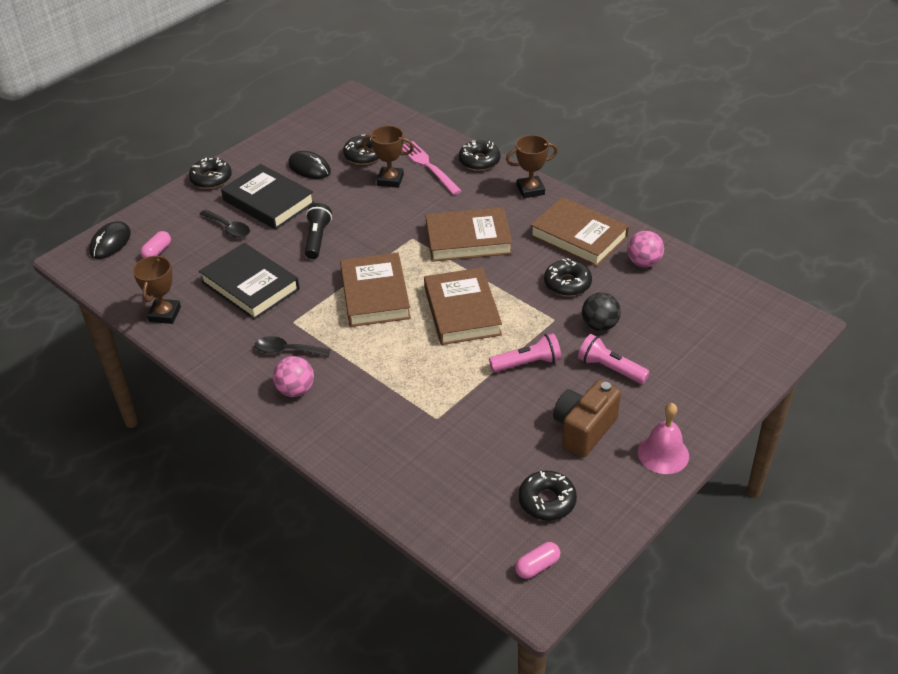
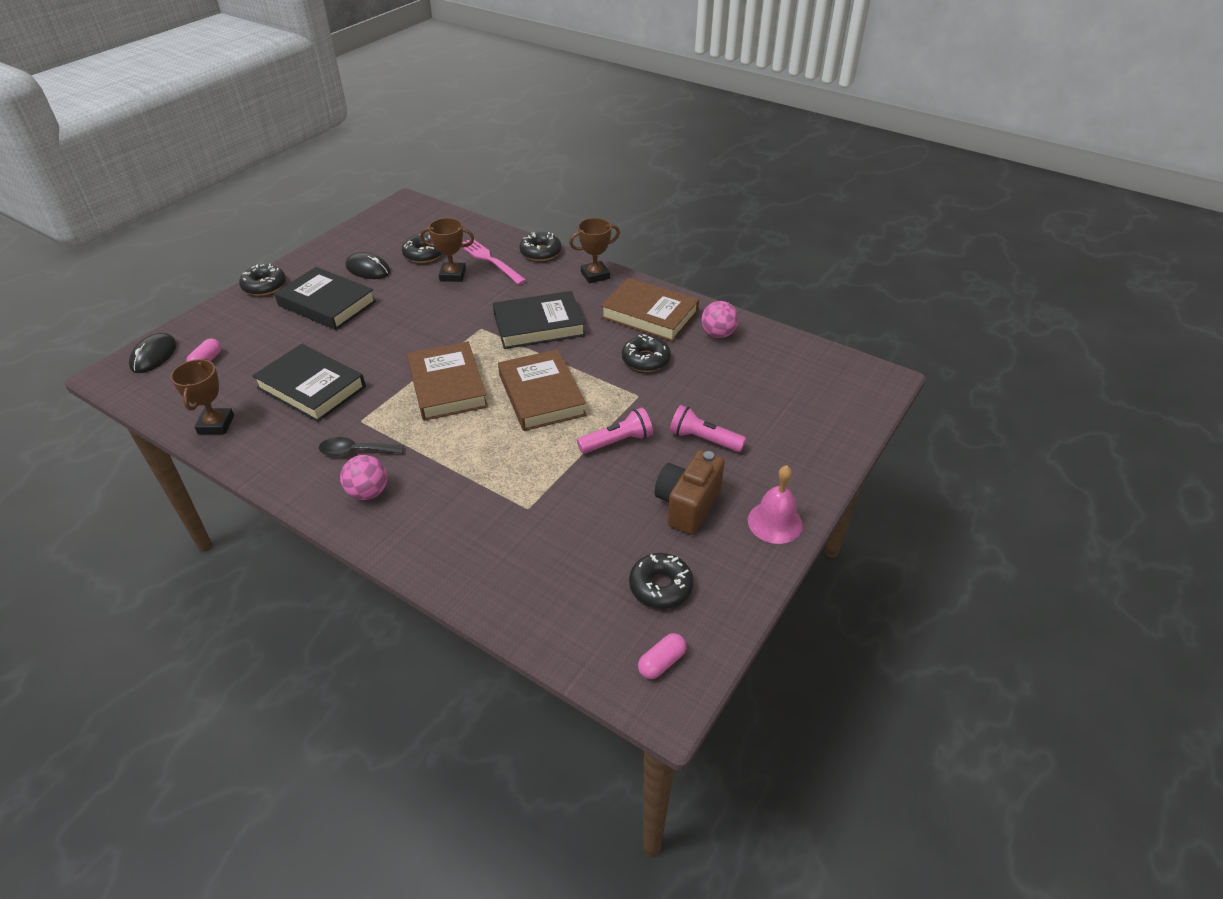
camera: 10 degrees left, 0 degrees up
(229, 228) = (285, 332): black spoon -> none
(317, 239) = (381, 336): black flashlight -> none
(468, 239) = (539, 325): brown book -> black book
(599, 325) = (685, 397): black ball -> none

